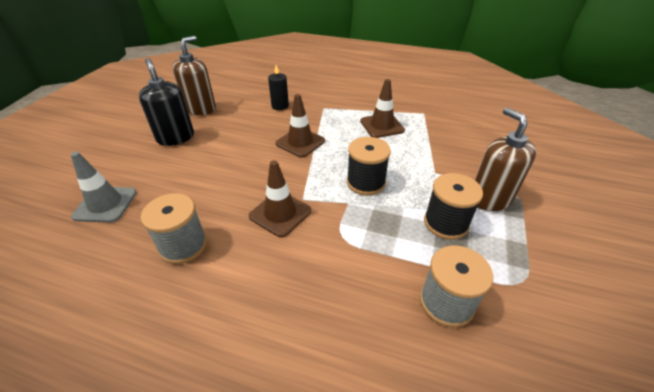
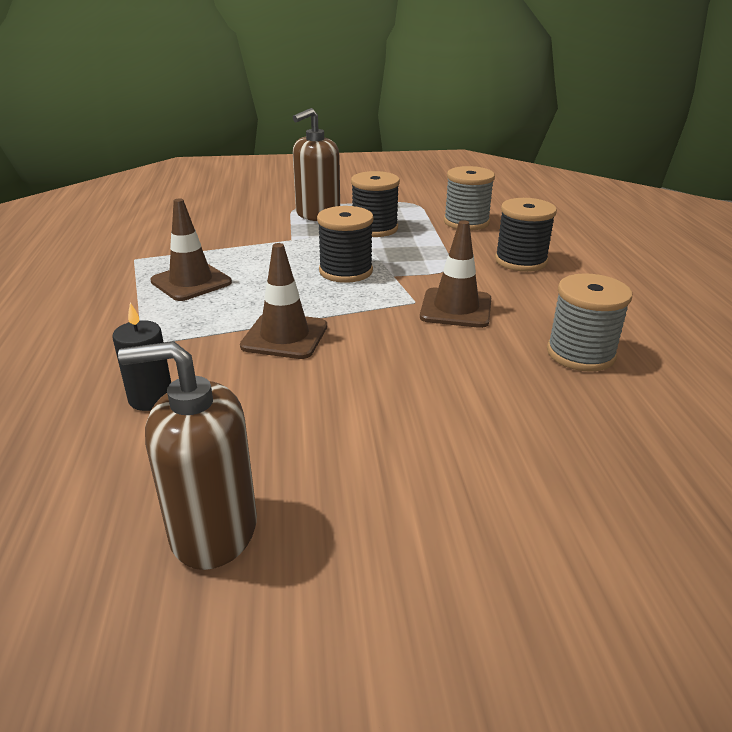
camera: 115 degrees left, 10 degrees down
(105, 204) = (625, 471): grey traffic cone -> none
(175, 137) = (374, 500): black soap dispenser -> none
(329, 295) = (520, 261): none -> black spool

